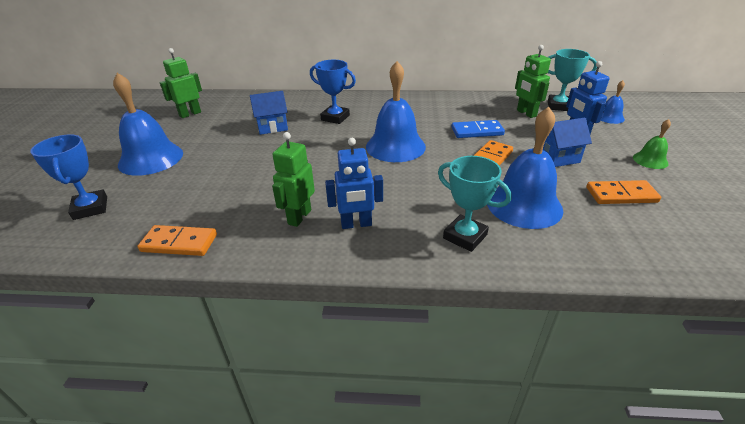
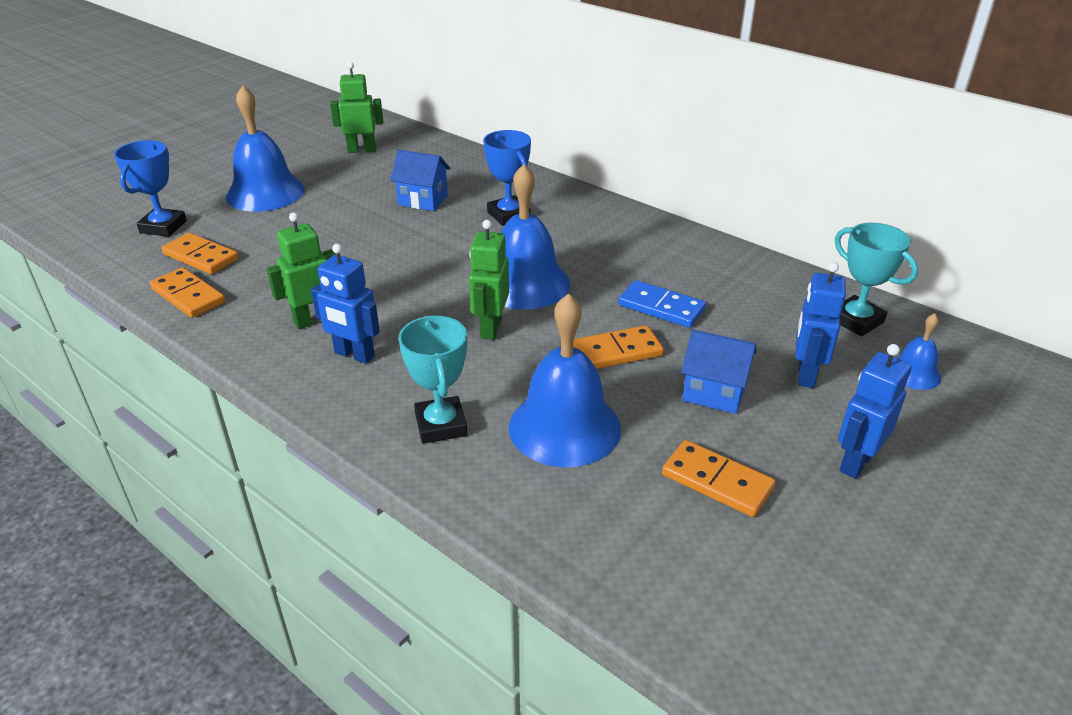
camera: 35 degrees right, 0 degrees up
(153, 215) = (200, 257): none -> orange domino
(526, 113) = (780, 311): green robot -> green robot (490, 328)
(650, 160) = (856, 462): green bell -> blue robot

